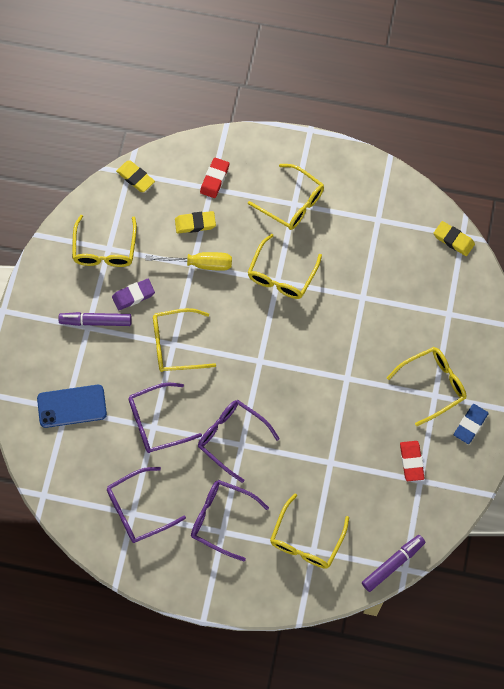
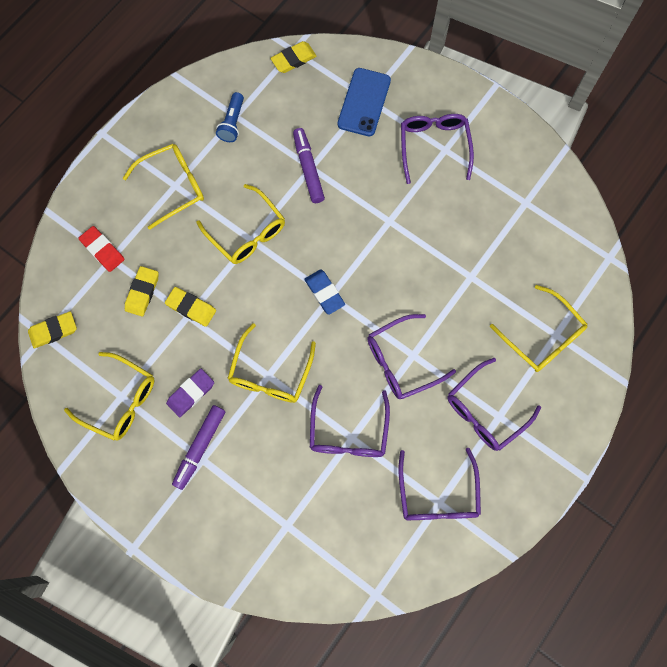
camera: 65 degrees left, 5 degrees up
(72, 406) = (286, 517): blue phone -> blue phone (364, 102)
(133, 295) = (191, 393): purple eraser -> purple eraser turned 45 degrees clockwise
(200, 264) = (191, 307): yellow screwdriver -> yellow eraser
(370, 220) = (232, 123): none -> blue flashlight
(393, 564) = (600, 266): purple marker -> purple marker (308, 169)
(411, 461) = (503, 201): red eraser -> none
(432, 385) = (434, 147): yellow glasses -> purple glasses
(470, 425) = (489, 132): blue eraser -> blue eraser (324, 293)

